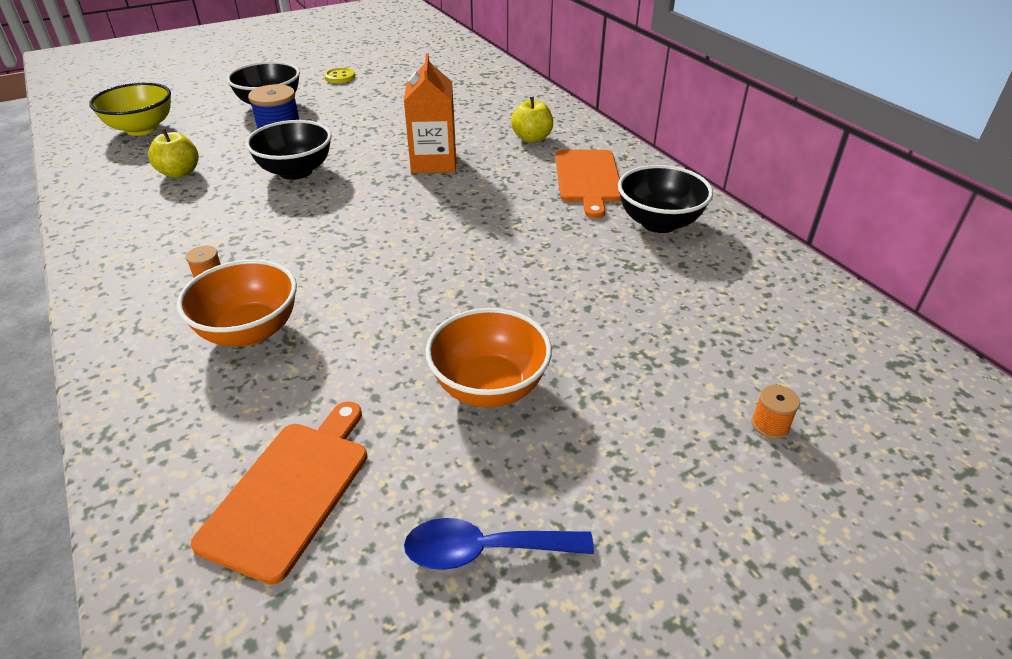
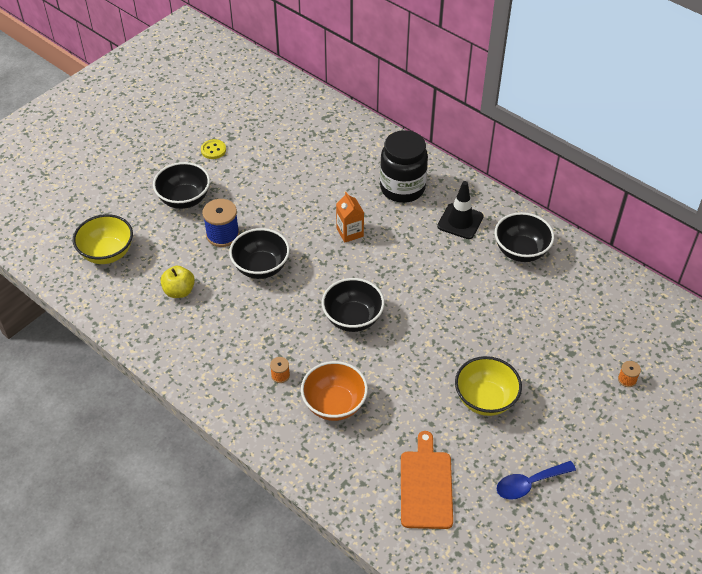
camera: 20 degrees left, 10 degrees up
(364, 242) = (353, 318): none -> black bowl
(433, 162) = (350, 232): orange carton -> orange carton, size x0.67
(489, 387) = (485, 399): orange bowl -> yellow bowl
(532, 138) = (402, 188): yellow apple -> black jar
(588, 179) = (460, 221): orange cutting board -> black traffic cone

